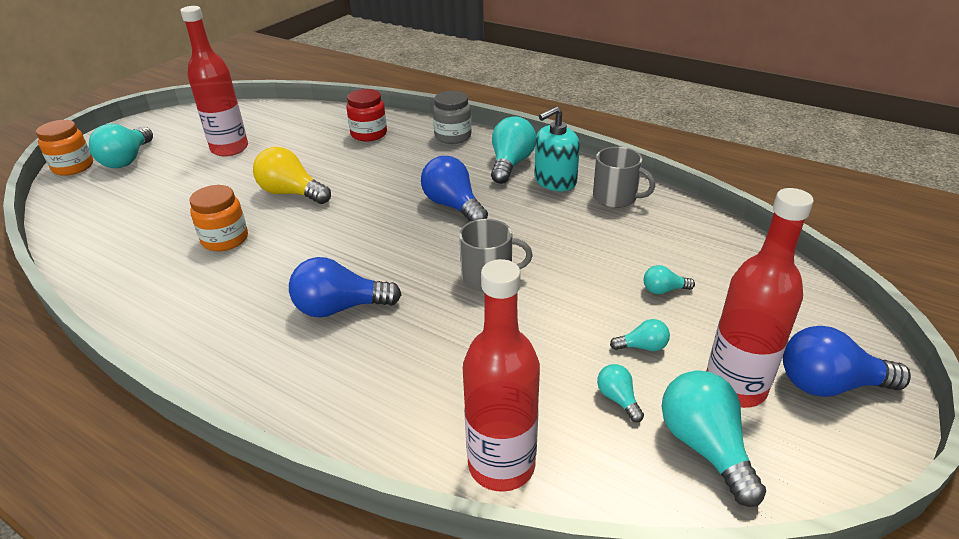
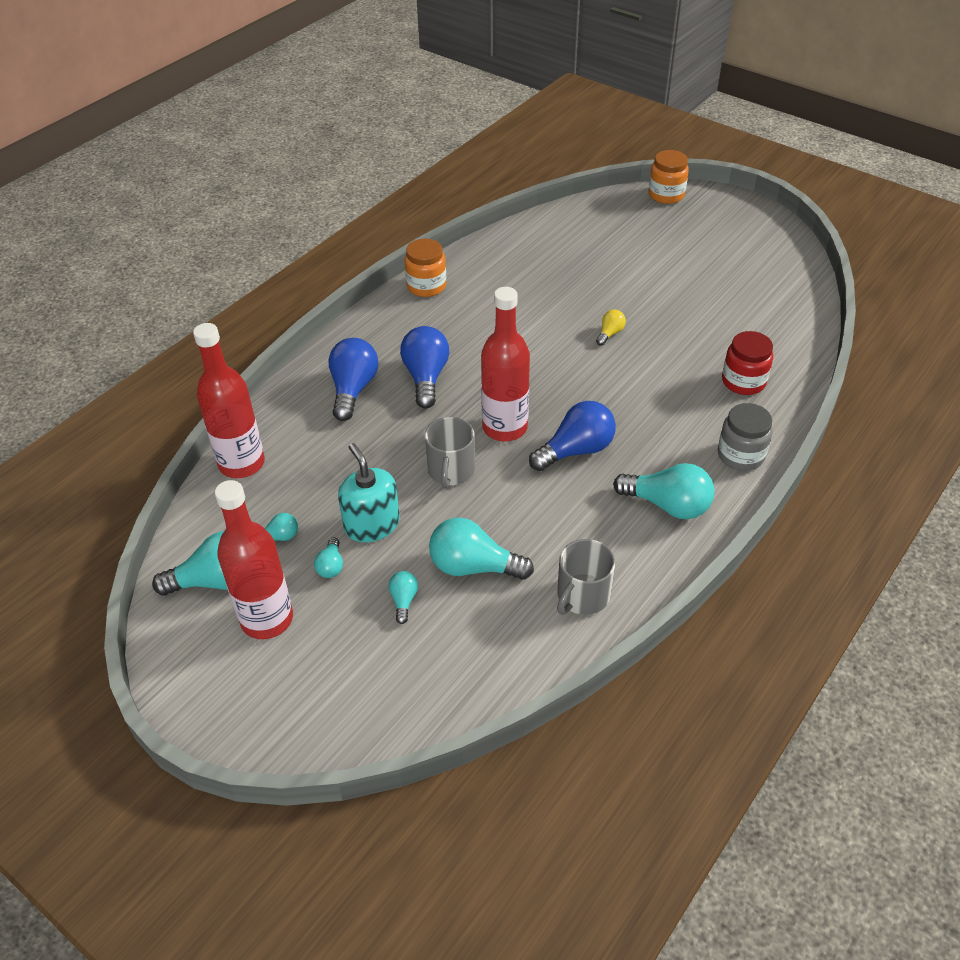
camera: 95 degrees right, 10 degrees up
(127, 160) = (680, 222): turquoise light bulb -> turquoise light bulb (473, 567)
(225, 239) = (534, 302): orange jar -> orange jar (426, 286)
(229, 149) = (704, 281): red bottle -> red bottle (505, 427)
(291, 193) = (610, 333): yellow light bulb -> yellow light bulb, size x0.50
(555, 181) = (624, 542): turquoise soap dispenser -> turquoise soap dispenser (372, 524)
(829, 385) = (248, 692): blue light bulb -> blue light bulb (353, 389)

